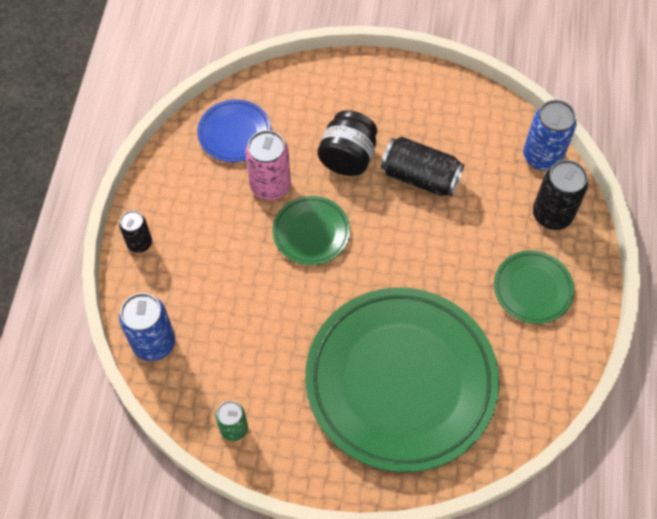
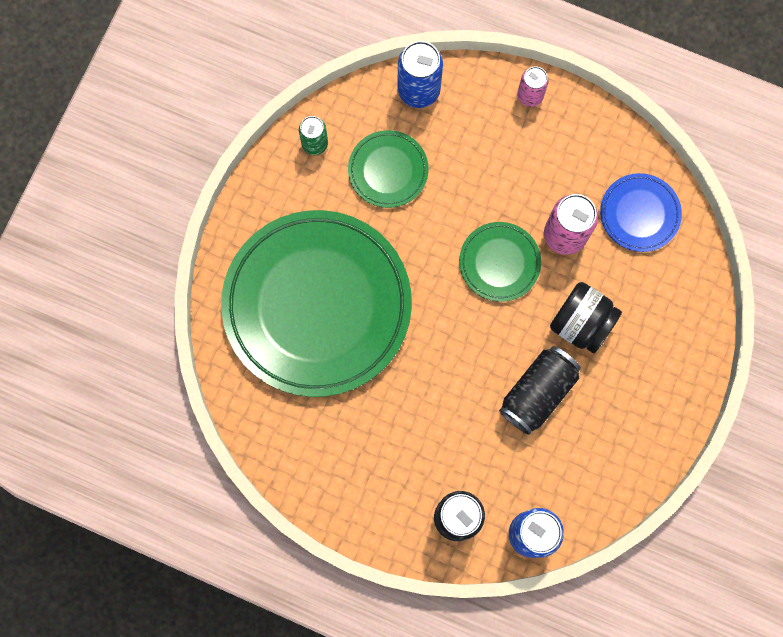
camera: 105 degrees right, 15 degrees up
(139, 243) = (530, 96): black can -> pink can
(532, 289) = (377, 466): green plate -> green plate (388, 170)

